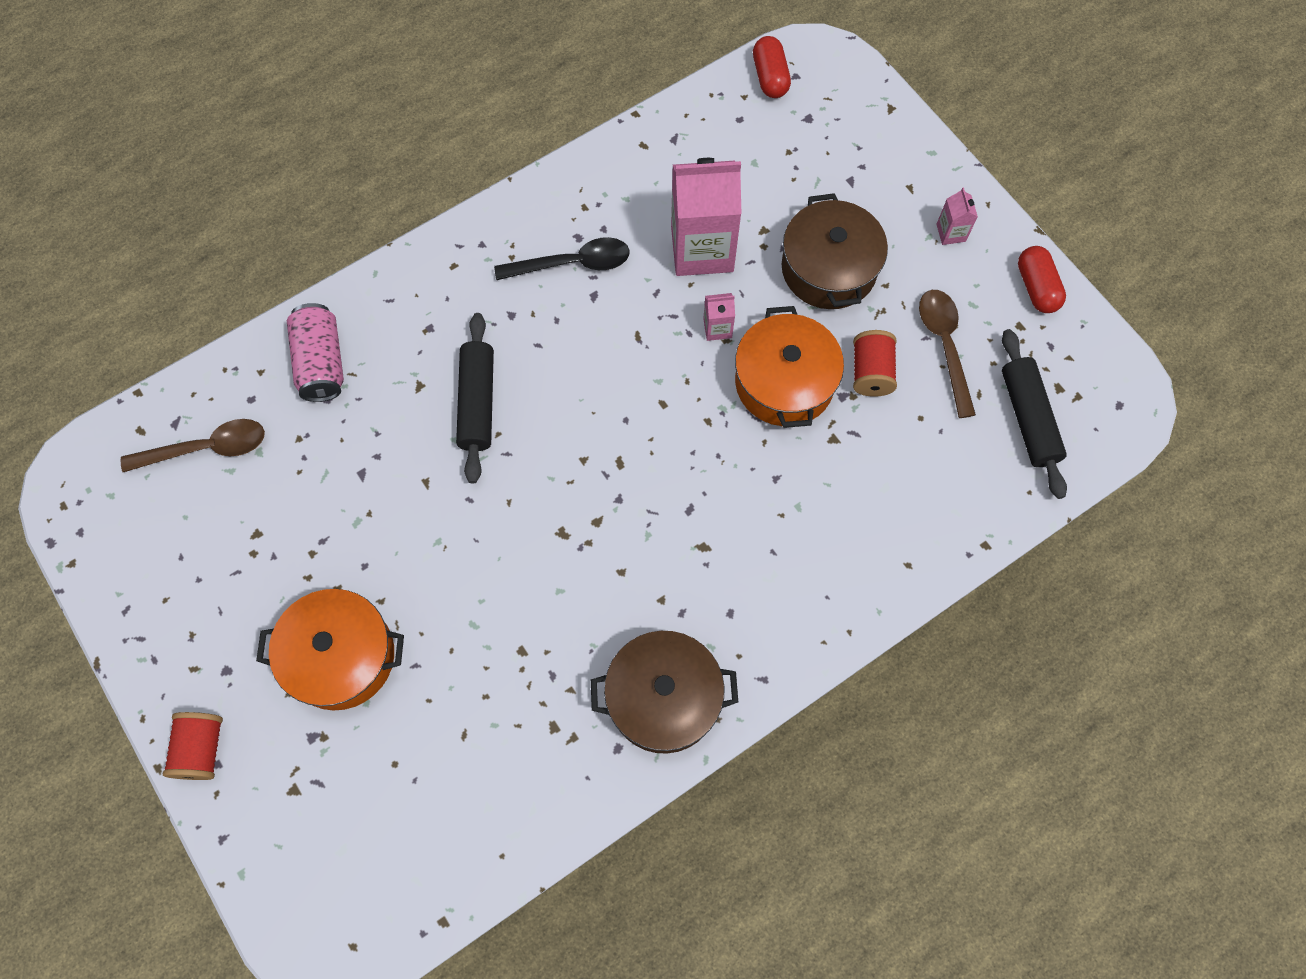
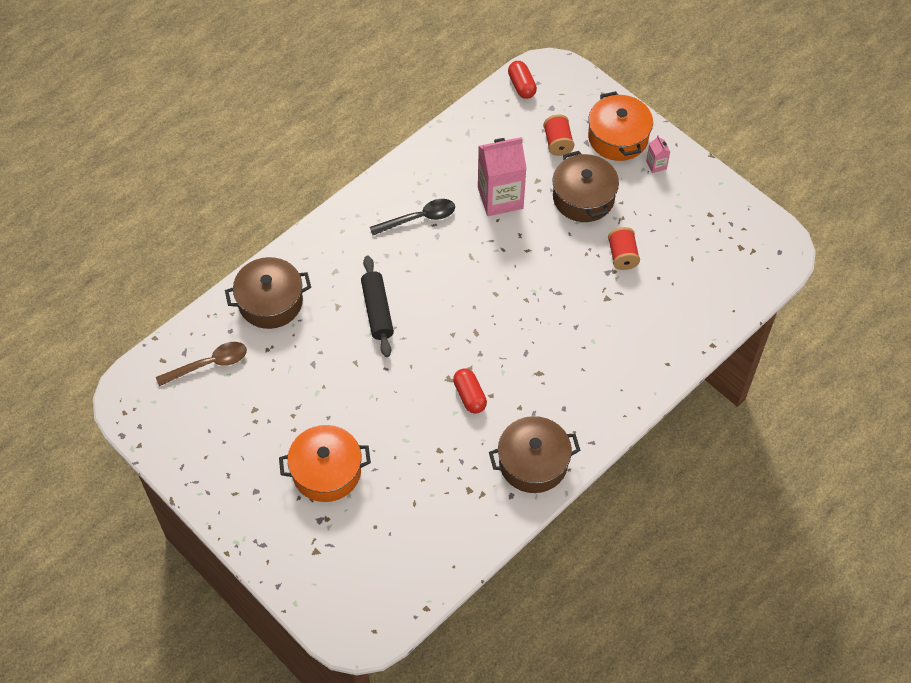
camera: 10 degrees left, 10 degrees down
(201, 749) = (252, 538): red spool -> red spool (558, 143)
(321, 362) = (270, 302): pink can -> brown pot
(717, 328) = (520, 243): pink carton -> none
(784, 382) = (569, 269): orange pot -> orange pot (618, 137)
(944, 346) = (665, 233): brown spoon -> none
(1028, 418) = (725, 268): black rolling pin -> none
(1036, 287) = (715, 190): red capsule -> red capsule (469, 396)

